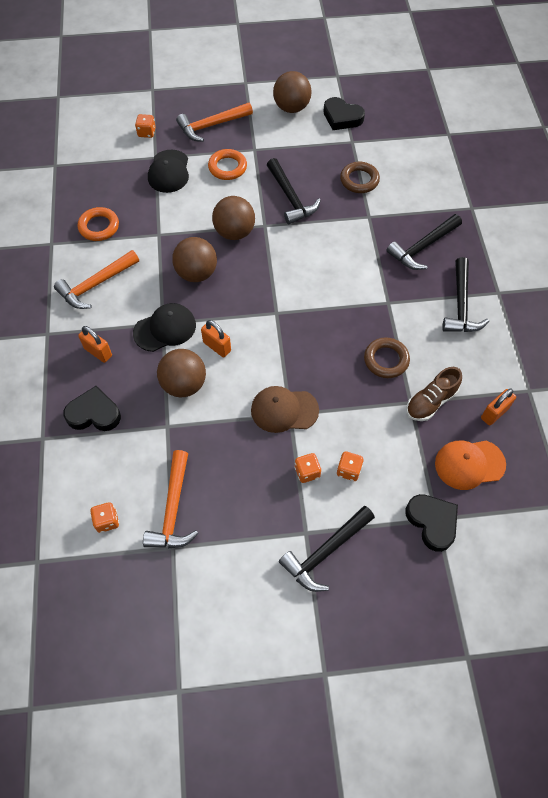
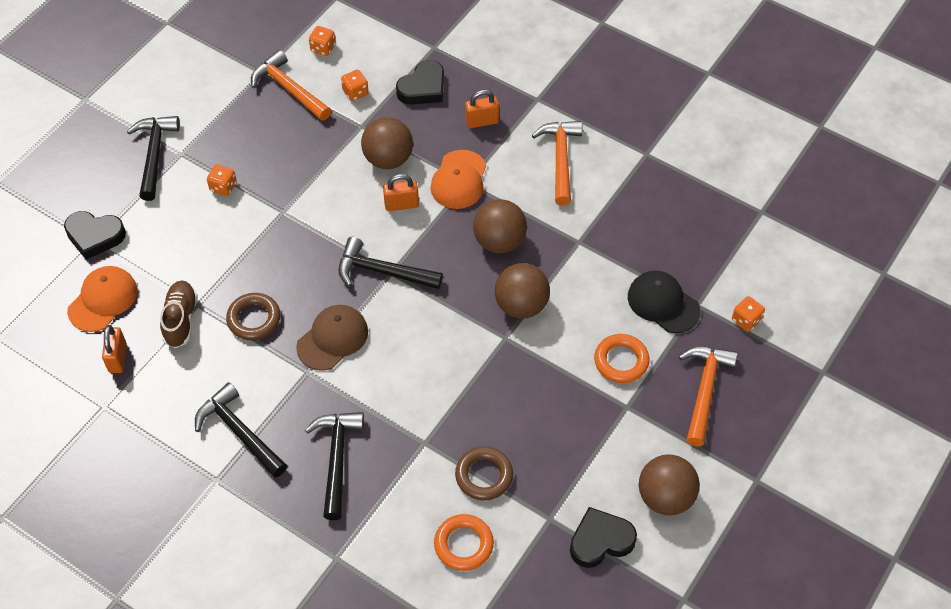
camera: 130 degrees right, 5 degrees down
(99, 227) = (634, 200): orange ring -> orange ring (463, 544)
(165, 329) = (459, 180): black cap -> orange cap
(284, 410) = (290, 209): brown cap -> brown cap (332, 339)
(291, 198) = (520, 388): black hammer -> black hammer (382, 272)
(348, 470) = (193, 215): orange dice -> orange dice (355, 92)

